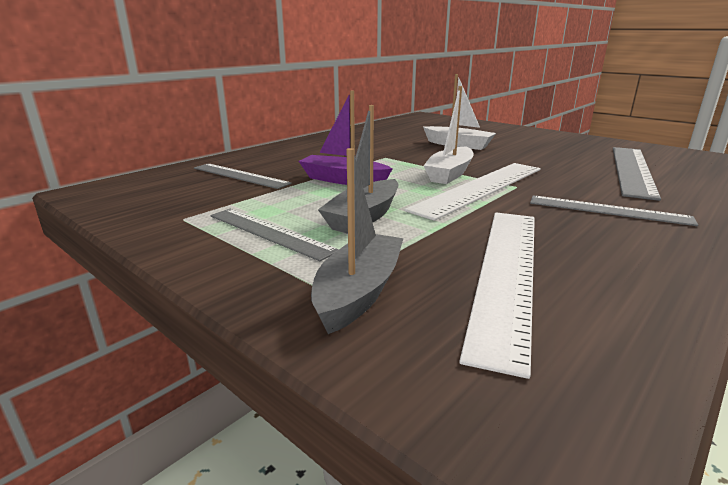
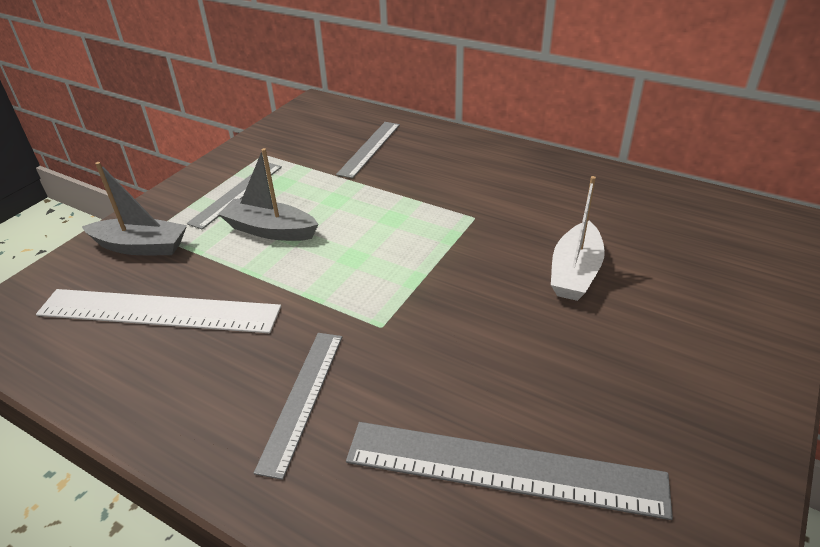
camera: 80 degrees right, 15 degrees up
(343, 180) = (371, 204): purple boat -> none
(449, 174) = (416, 271): white boat -> none
(480, 188) = (366, 296): white ruler -> none

